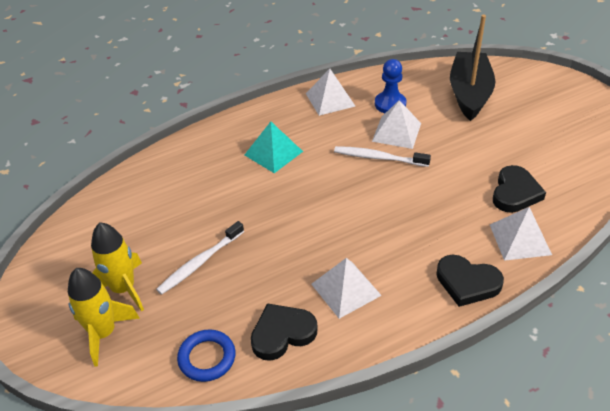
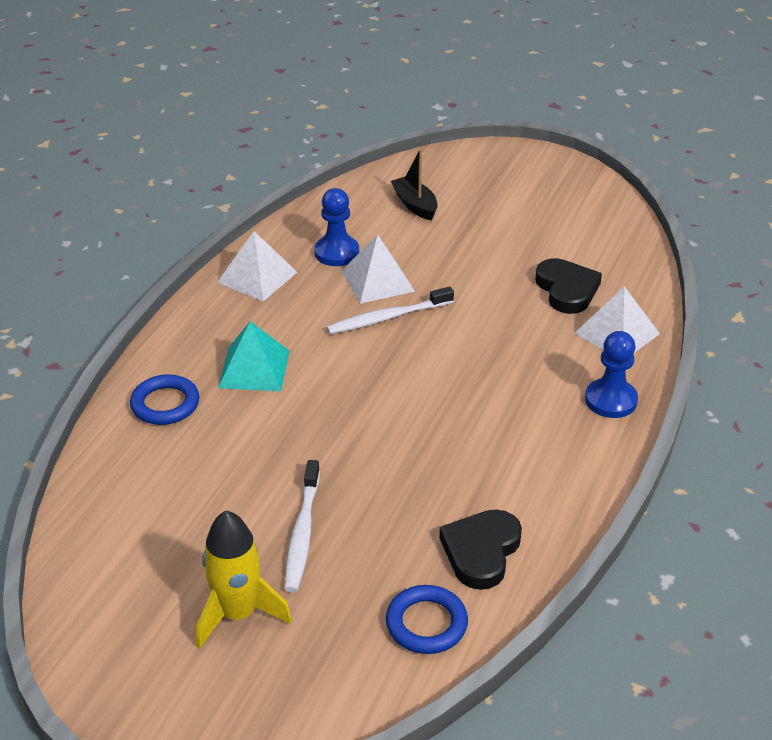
camera: 40 degrees left, 5 degrees down
(103, 333) = (271, 674): yellow rocket -> none
(209, 151) = (165, 404): none -> blue ring
(346, 289) = (499, 471): white pyramid -> none
(467, 283) = (611, 400): black heart -> blue pawn
(469, 93) = (415, 205): black boat -> black boat, size x0.53

